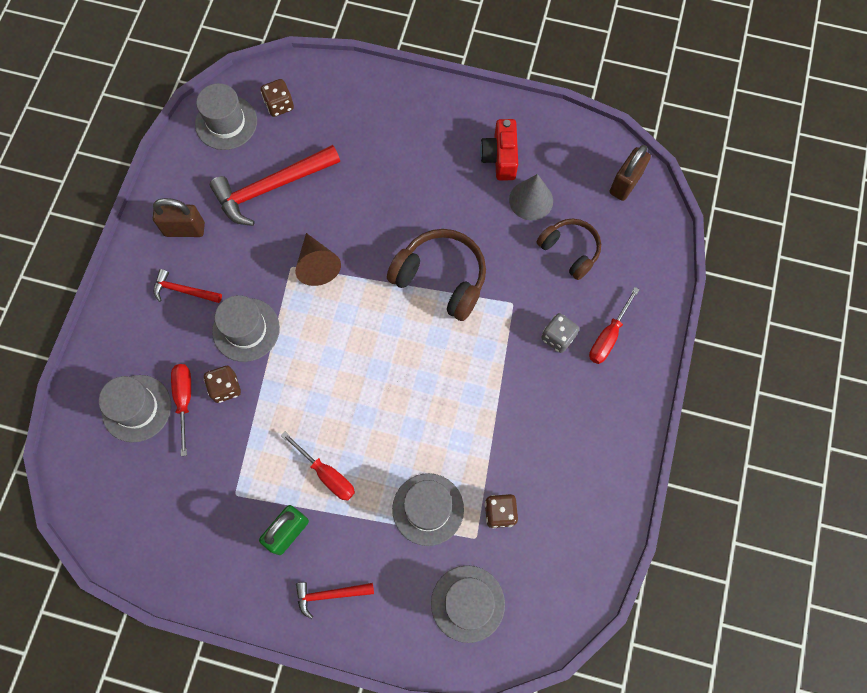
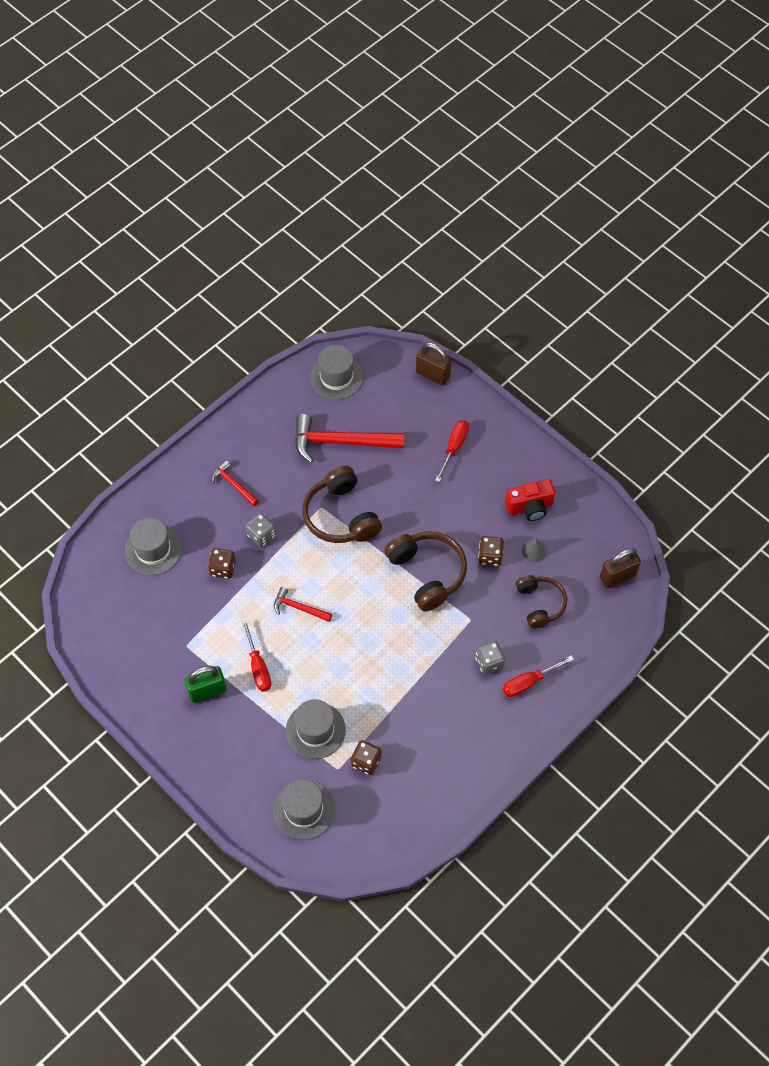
camera: 30 degrees right, 10 degrees down
(184, 229) = (260, 441): brown padlock -> brown padlock (433, 374)
(184, 400) = (189, 562): red screwdriver -> red screwdriver (454, 448)
(246, 329) = (261, 535): grey hat -> grey dice
(279, 105) = (384, 383): brown dice -> brown dice (490, 556)
(317, 265) = (341, 516): brown cone -> brown headphones
(330, 594) = (211, 749): red hammer -> red hammer (299, 607)
(500, 158) = (530, 507): red camera -> red camera turned 135 degrees counterclockwise
(531, 200) = (534, 551): grey cone -> grey cone, size x0.62

